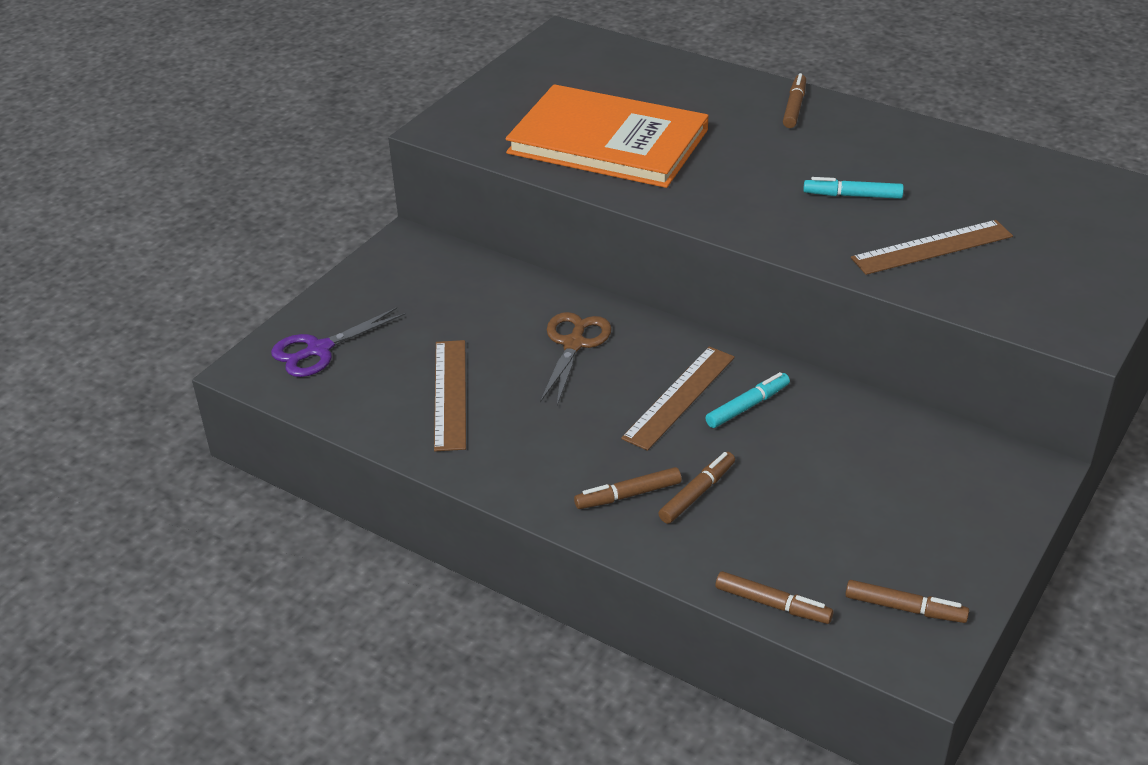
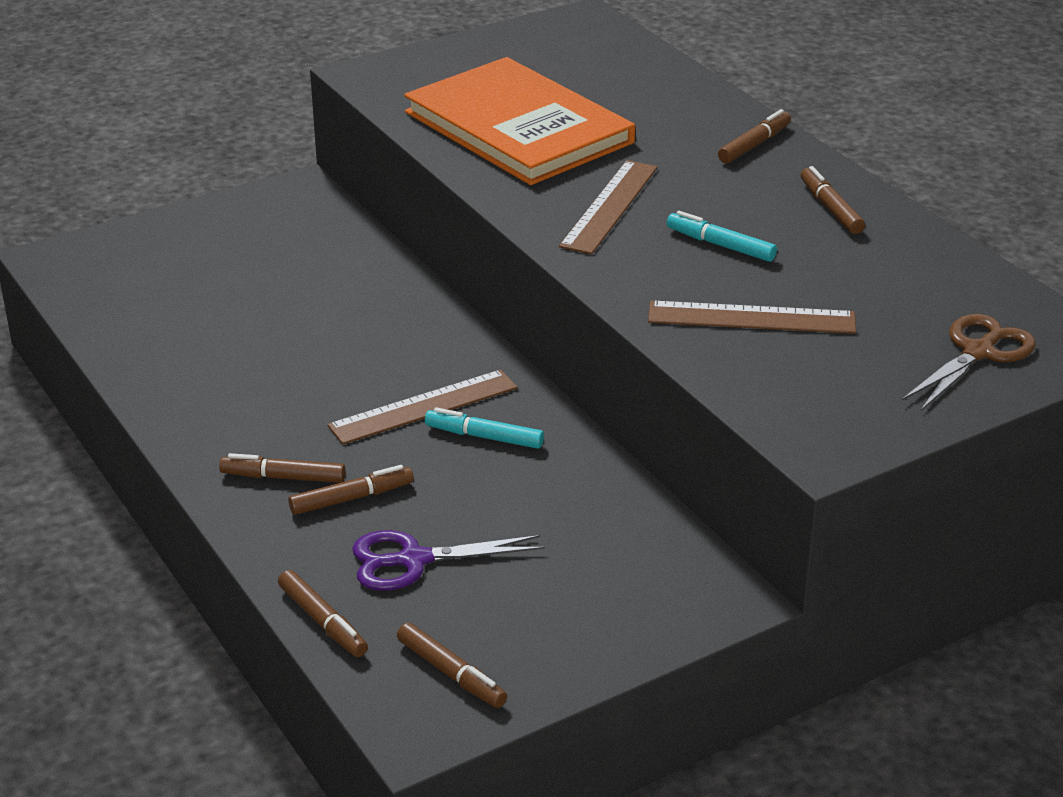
camera: 25 degrees right, 5 degrees down
(319, 350) = (127, 260): purple scissors -> purple scissors (413, 560)
(450, 394) = (206, 335): brown ruler -> brown ruler (609, 206)
(574, 344) = (369, 327): brown scissors -> brown scissors (978, 352)
(747, 406) = (484, 437): turquoise marker -> turquoise marker turned 150 degrees counterclockwise
(897, 143) = (830, 208): none -> brown marker

